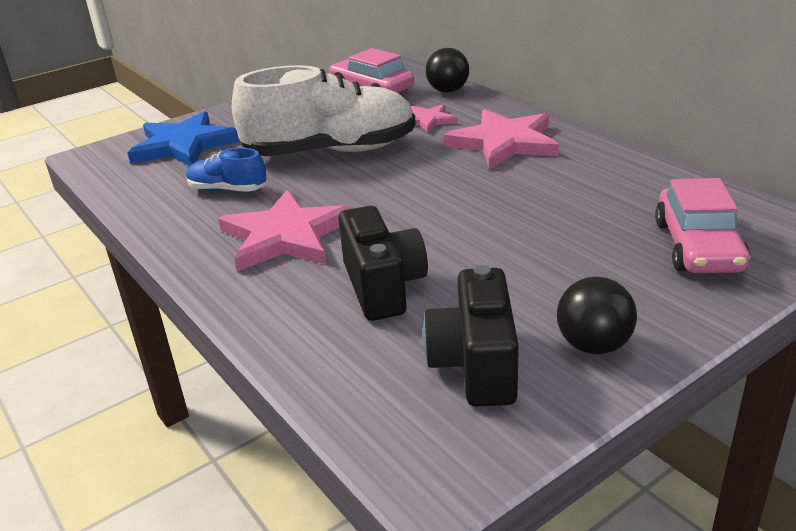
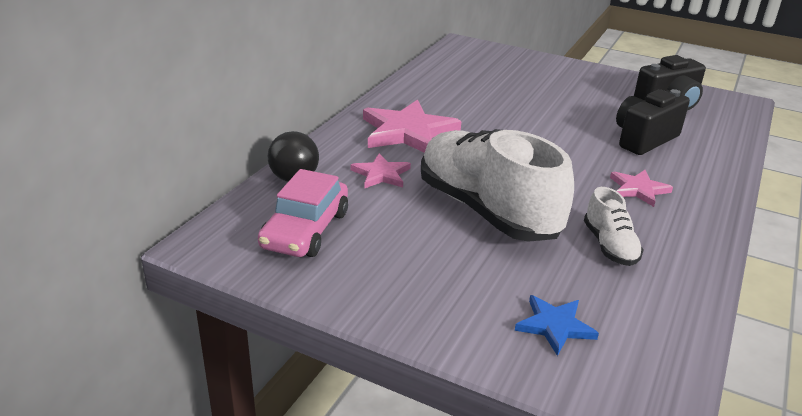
camera: 120 degrees left, 0 degrees up
(184, 145) = (555, 326): blue star -> blue star, size x0.54
(227, 190) = (609, 246): blue shoe -> white shoe
(285, 236) = (638, 189): pink star -> pink star, size x0.54
(593, 345) = (618, 82): black ball -> none
(698, 246) = (503, 66): pink car -> none

